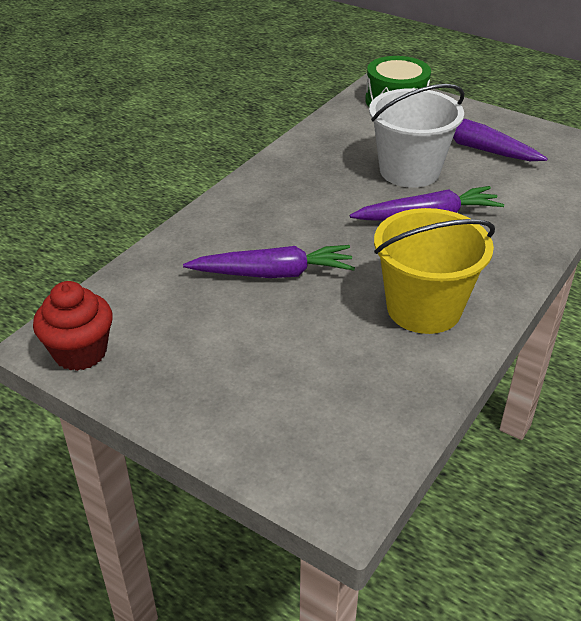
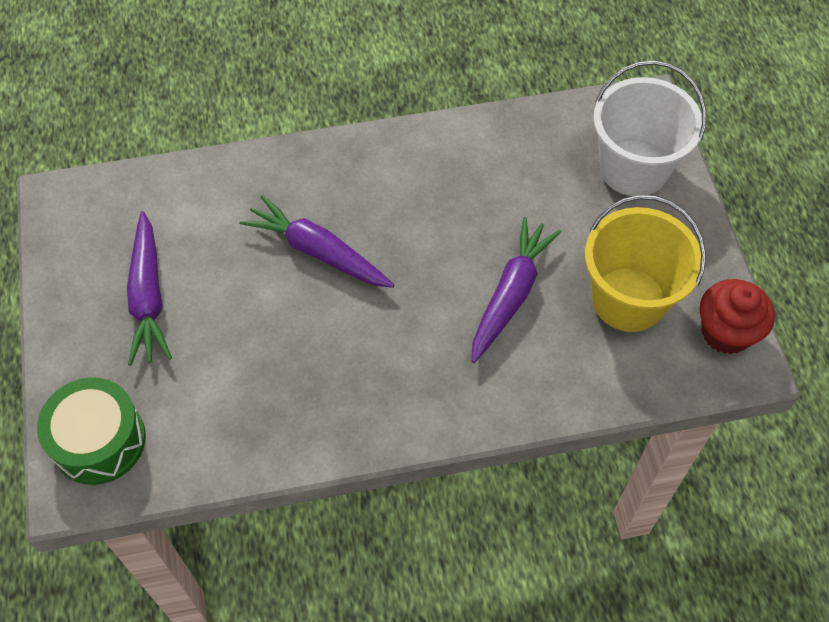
camera: 135 degrees left, 20 degrees up
(273, 273) = (510, 294): purple carrot -> purple carrot turned 75 degrees clockwise
(409, 171) = (250, 318): white bucket -> white bucket (633, 168)
(424, 308) = (442, 176): yellow bucket -> yellow bucket (628, 299)

